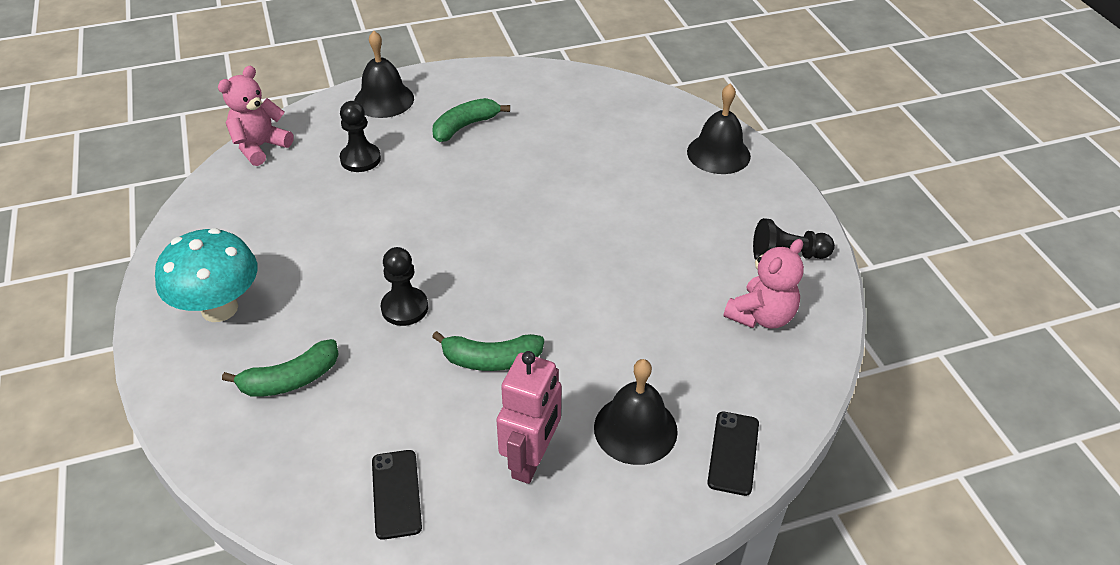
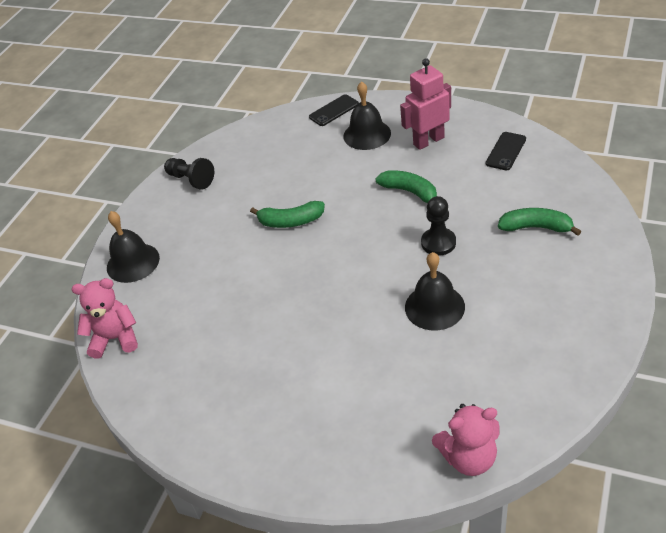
camera: 135 degrees left, 0 degrees up
(219, 308) = (566, 296): turquoise mushroom -> none
(360, 159) = (386, 391): black pawn -> none
(384, 100) = (315, 462): black bell -> black bell (434, 307)
(465, 126) = (274, 384): green banana -> green banana (290, 221)
(761, 316) = (247, 156): pink teddy bear -> pink teddy bear (115, 338)

